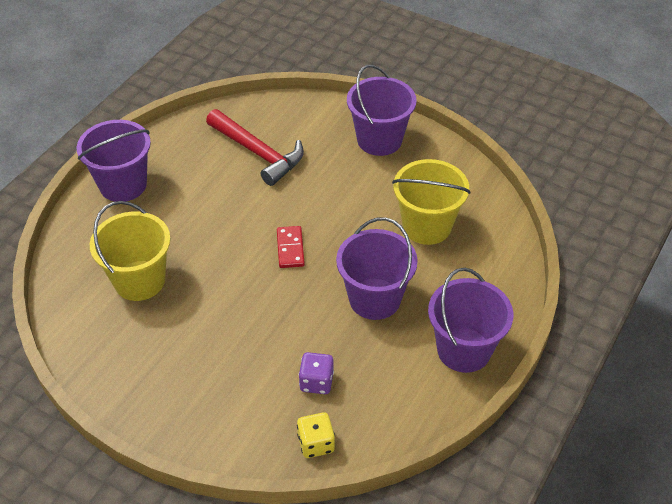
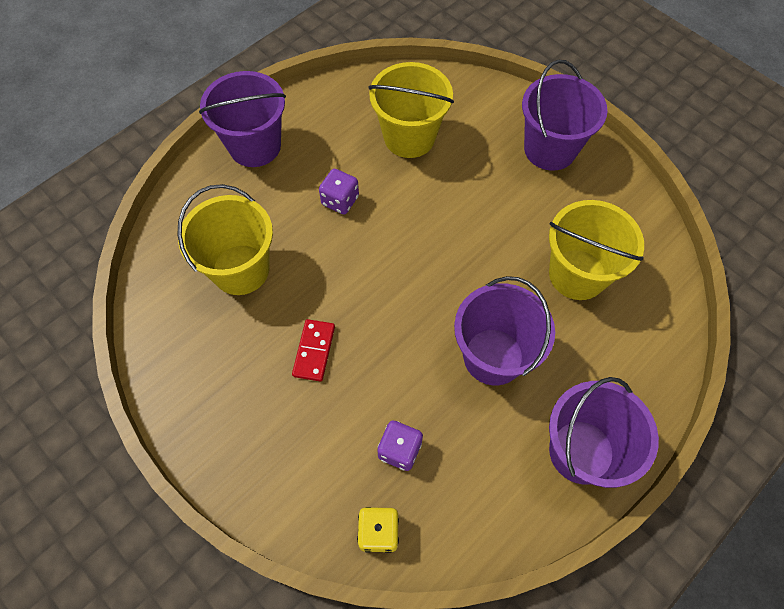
camera: 15 degrees right, 15 degrees up
(211, 212) = (340, 200): none -> purple dice
(258, 153) = (409, 137): red hammer -> yellow bucket
(290, 248) = (414, 267): red domino -> red domino (314, 351)

